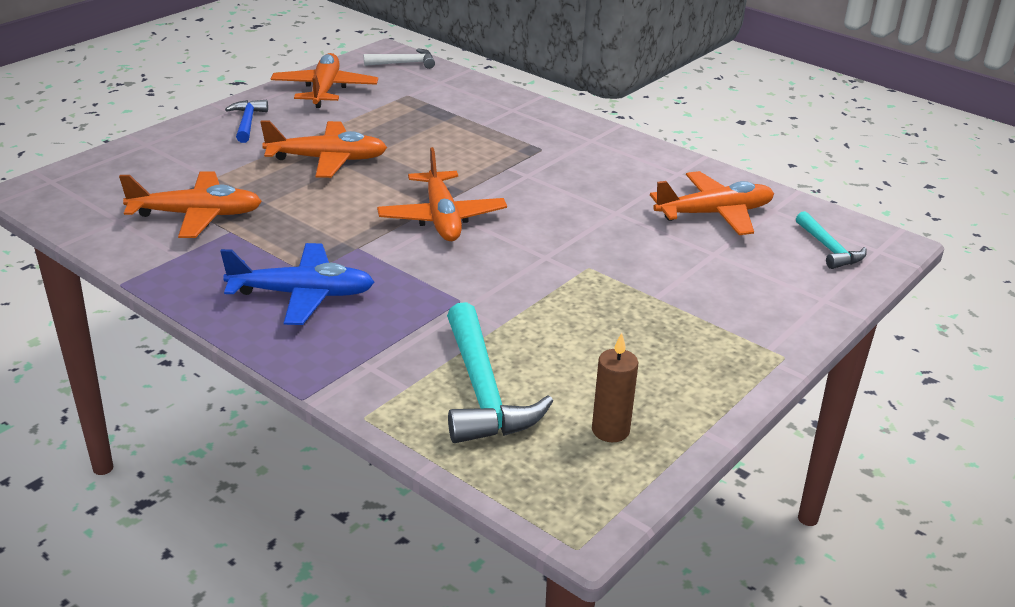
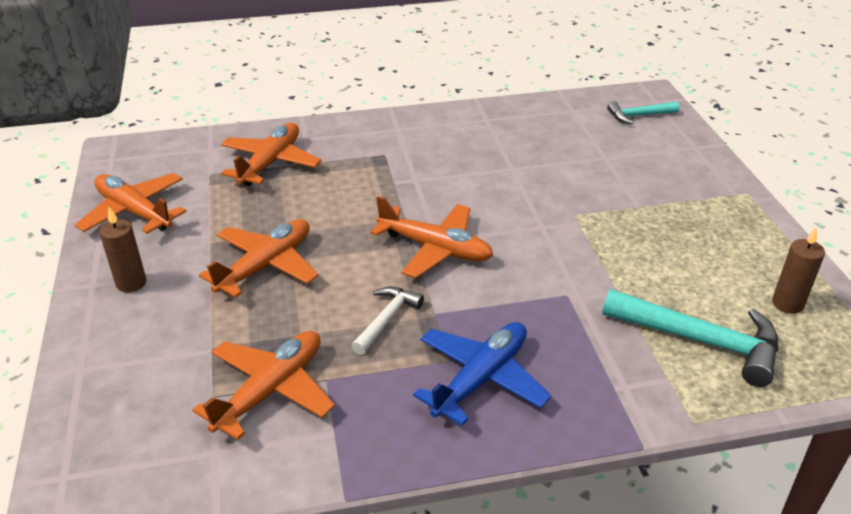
camera: 50 degrees left, 5 degrees up
(247, 123) = (131, 283): blue hammer -> brown candle
(404, 63) = (150, 150): white hammer -> white hammer (386, 319)
(714, 214) = (555, 132): orange plane -> orange plane (270, 163)
(829, 249) = (639, 116): turquoise hammer -> turquoise hammer turned 150 degrees clockwise

